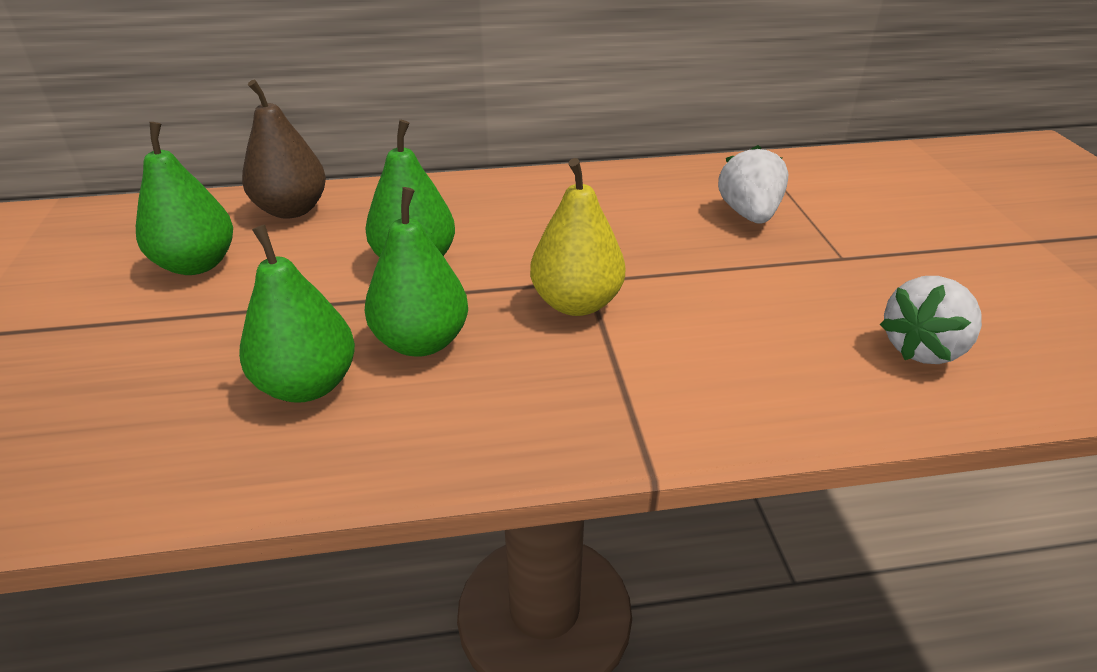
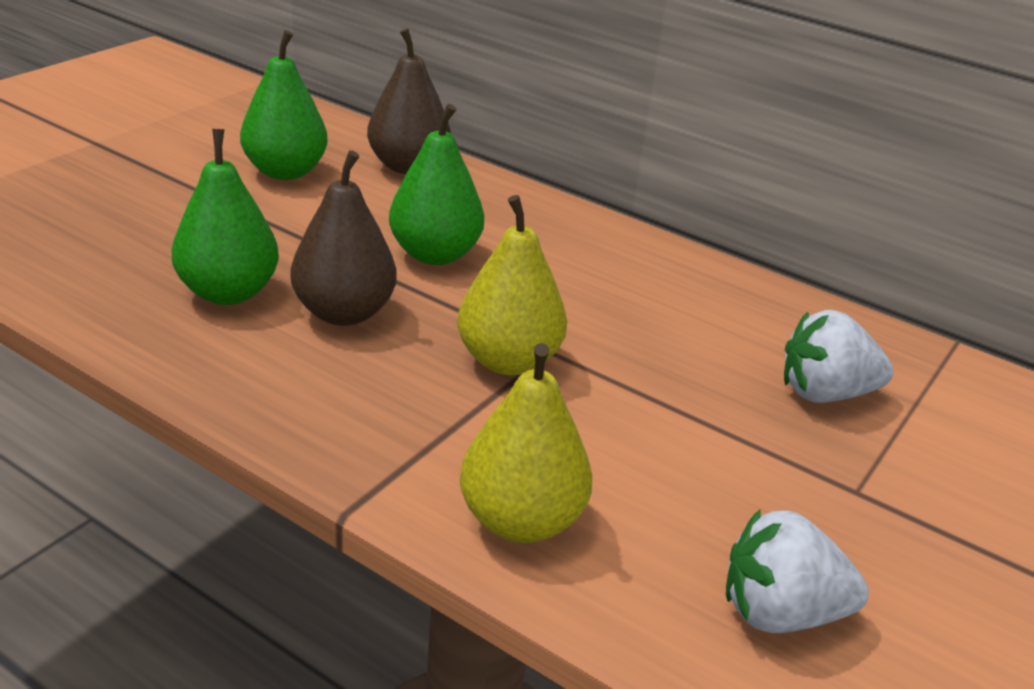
camera: 40 degrees right, 5 degrees down
(421, 341) = (344, 313): green pear -> brown pear
(747, 398) = (521, 521): none -> yellow pear
(749, 214) = (825, 393): white strawberry -> white strawberry turned 135 degrees counterclockwise

